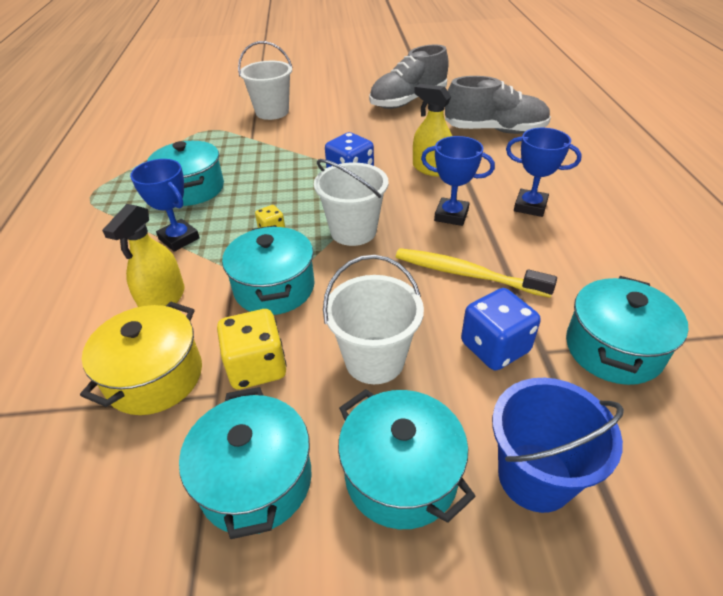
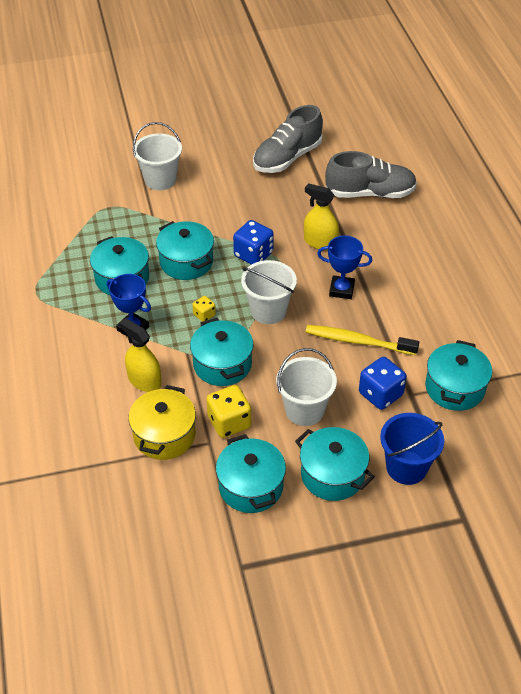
camera: 10 degrees left, 5 degrees up
(163, 299) = (144, 380): yellow spray bottle -> yellow spray bottle turned 120 degrees clockwise
(271, 178) = (186, 262): none -> turquoise pot
(530, 206) = (401, 276): blue trophy -> none

